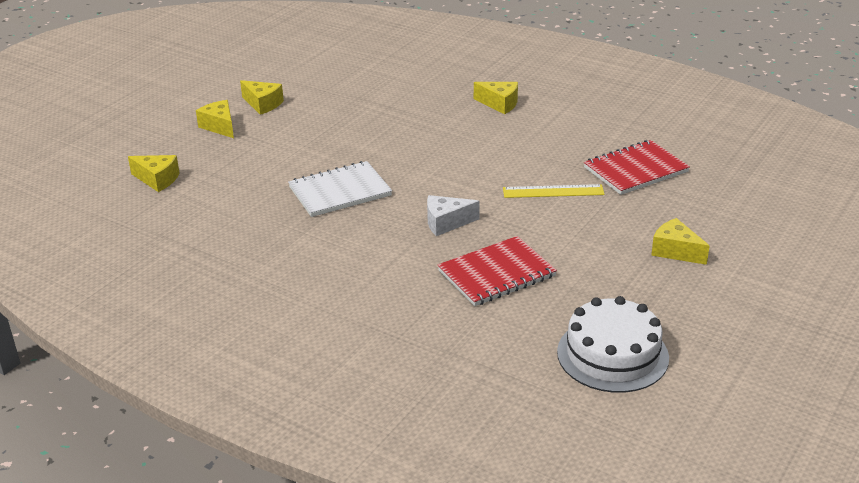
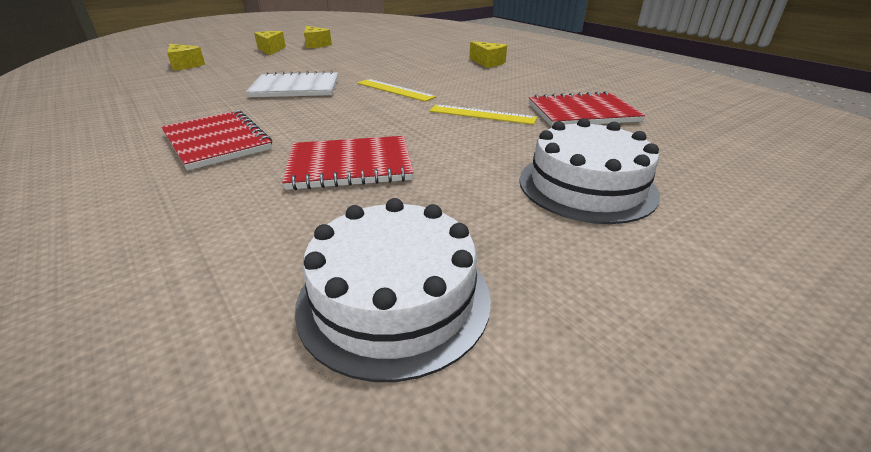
camera: 20 degrees right, 0 degrees up
(359, 276) = (217, 141): none -> red notebook
(444, 173) = (395, 90): none -> yellow ruler
(446, 223) = (353, 119): white cheese -> none
(675, 251) = (586, 186): yellow cheese -> white cake

